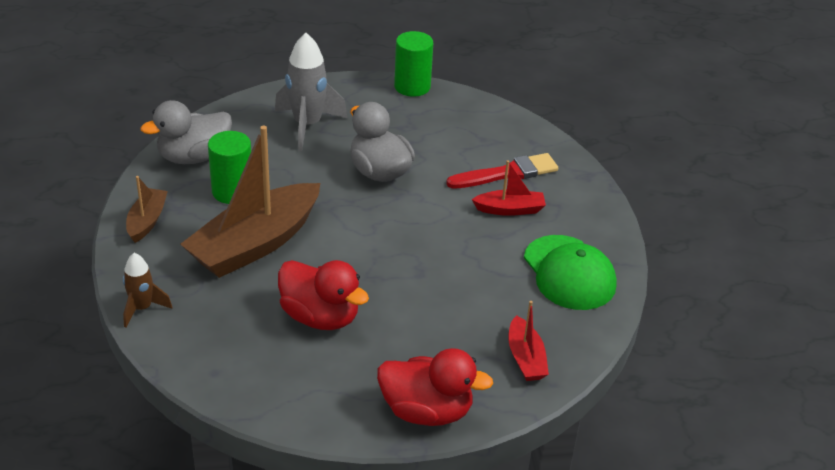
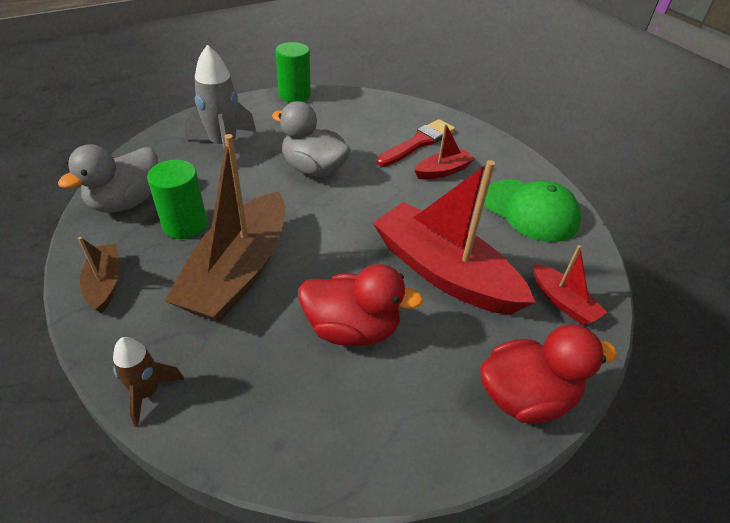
camera: 25 degrees left, 5 degrees up
(434, 300) = (444, 272): none -> red boat

